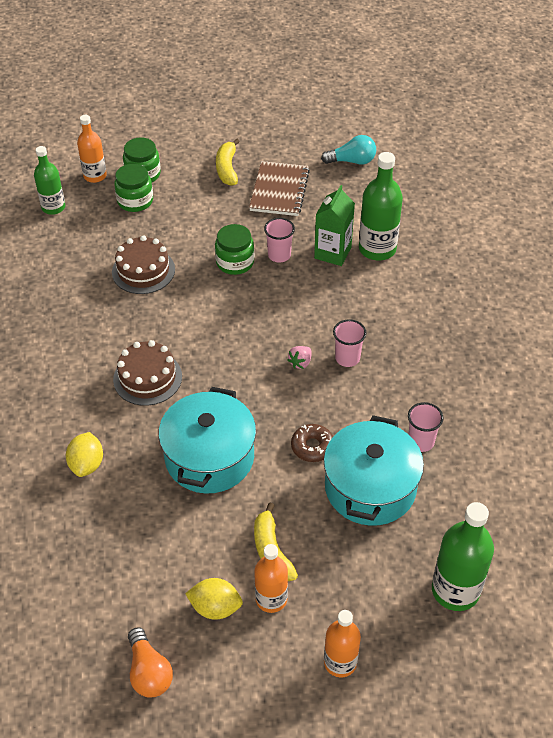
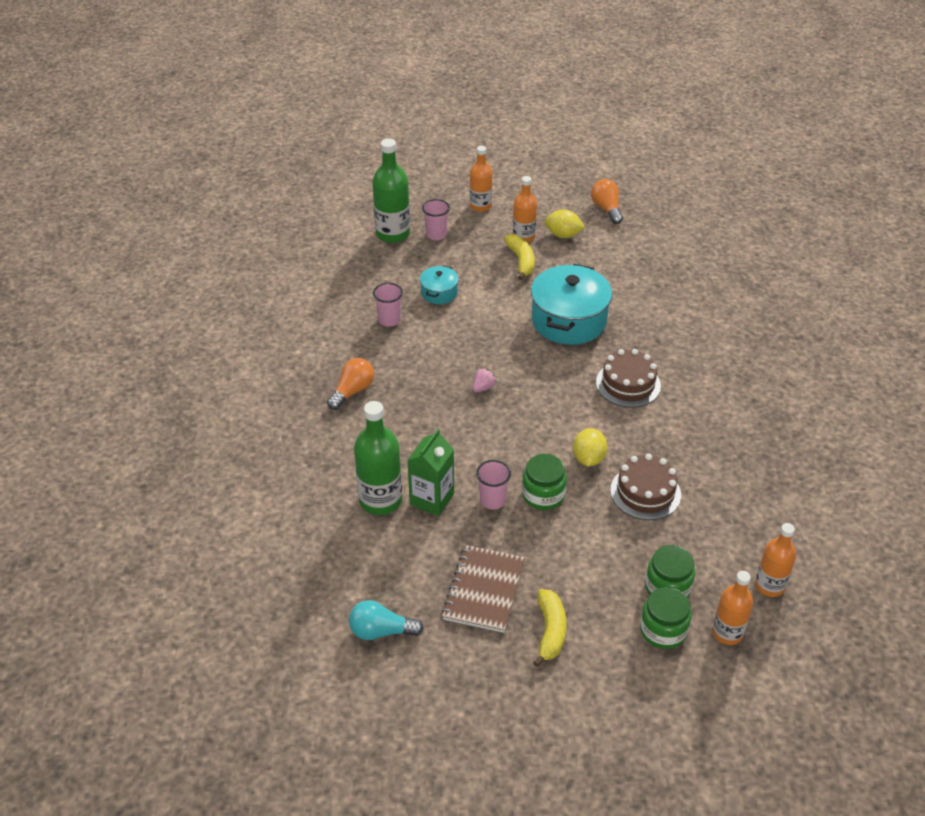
camera: 175 degrees left, 5 degrees down
(53, 207) = (769, 585): green bottle -> orange bottle
(87, 464) = (671, 322): yellow lemon -> yellow lemon (588, 458)
(312, 447) = (481, 322): brown donut -> none
(347, 358) = (438, 389): pink cup -> pink cup (436, 235)
(370, 487) = (439, 293): turquoise pot -> turquoise pot, size x0.50
(434, 349) = (352, 391): none -> orange light bulb

